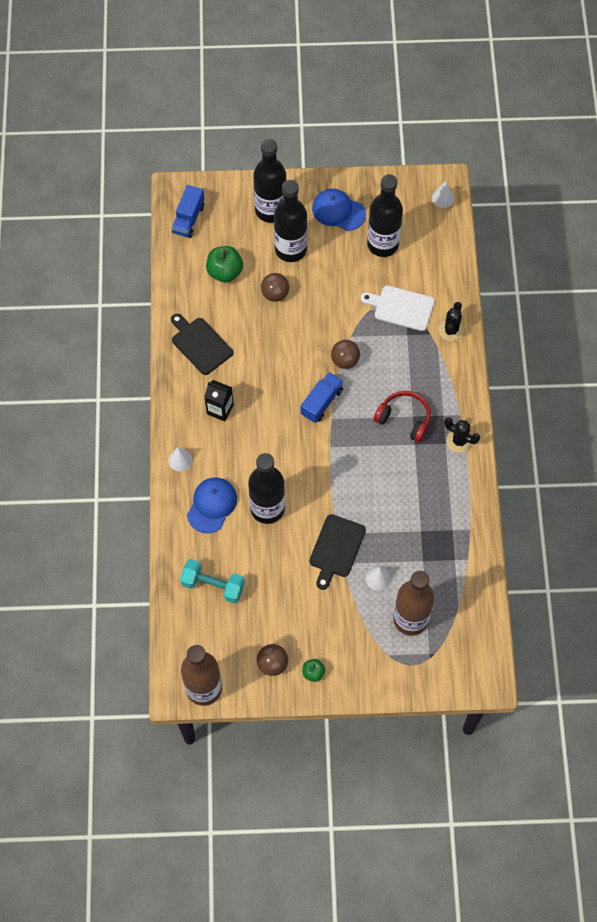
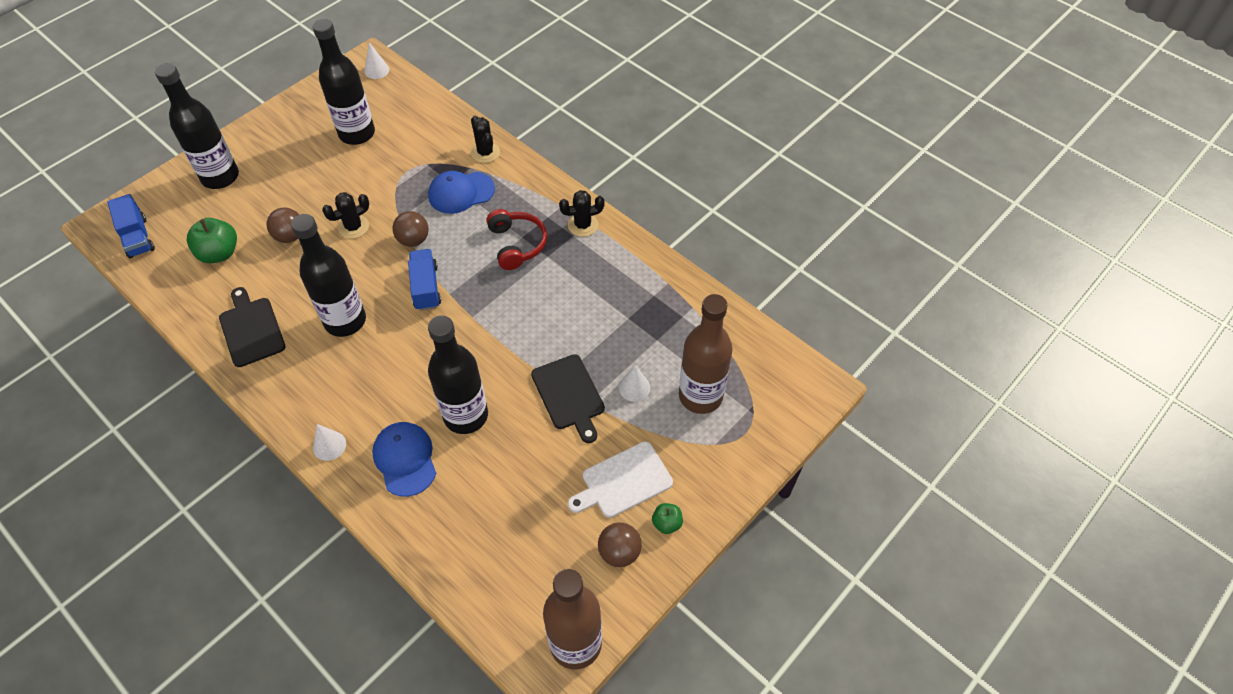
camera: 45 degrees left, 10 degrees down
(200, 344) = (251, 329): black cutting board -> black cutting board turned 60 degrees clockwise
(213, 585) = (482, 533): turquoise dumbbell -> none
(220, 409) = (328, 368): black carton -> none
(290, 249) = (271, 193): black bottle -> black bottle (345, 321)
(317, 319) = (353, 227): none -> black cactus
(338, 211) = (289, 136): blue cap -> blue cap (461, 193)
(401, 307) = (423, 166): white cutting board -> white cutting board (623, 481)
(404, 419) = (517, 244): red headphones -> red headphones turned 90 degrees clockwise

